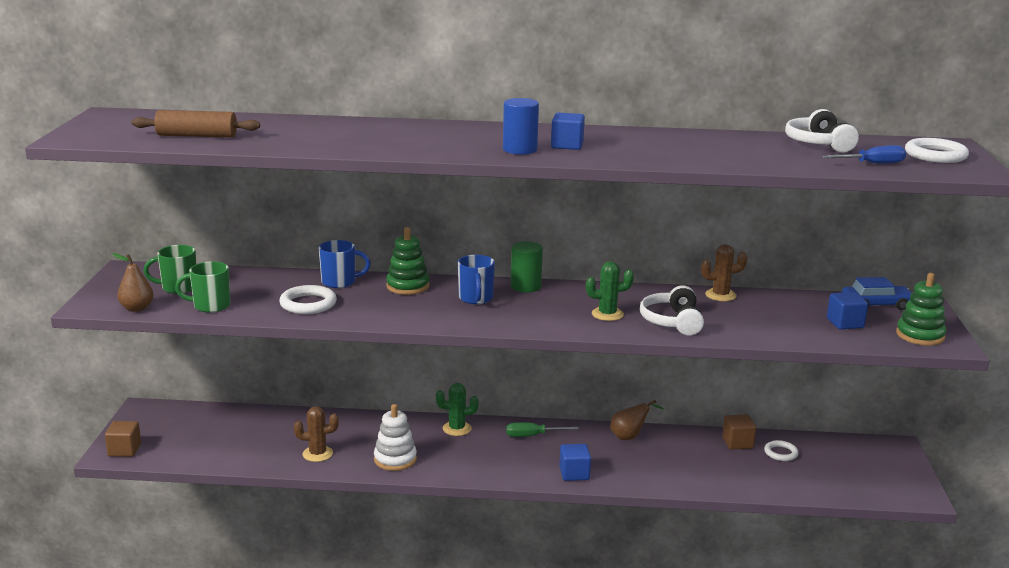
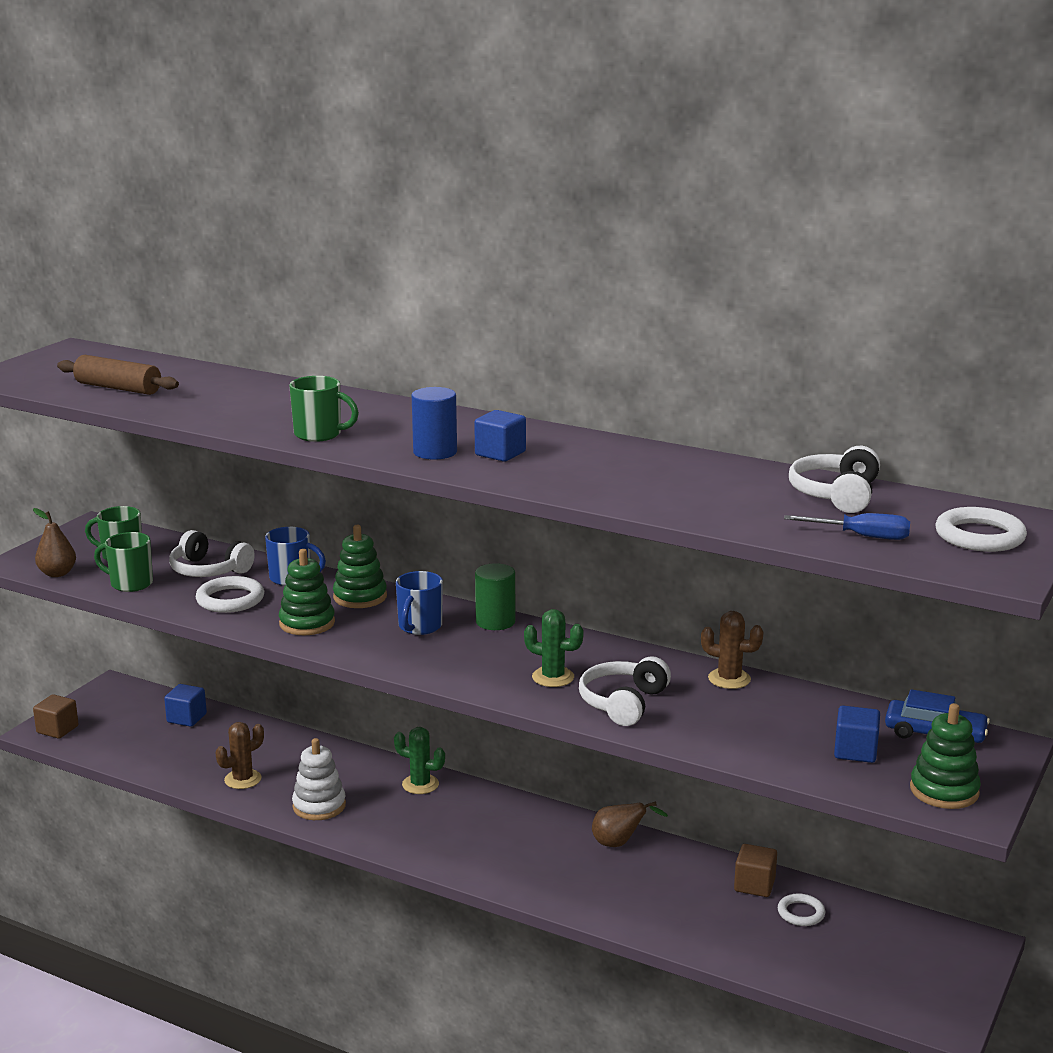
camera: 25 degrees right, 0 degrees up
(265, 287) = (208, 570): none -> white headphones
(317, 454) = (243, 779): brown cactus -> brown cactus turned 60 degrees counterclockwise
(388, 310) = (307, 623): none -> green stacking toy
(415, 148) = (319, 434): none -> green mug
(532, 436) = (501, 814): green screwdriver -> none
(574, 473) = (508, 874): blue cube -> blue cube (186, 718)

